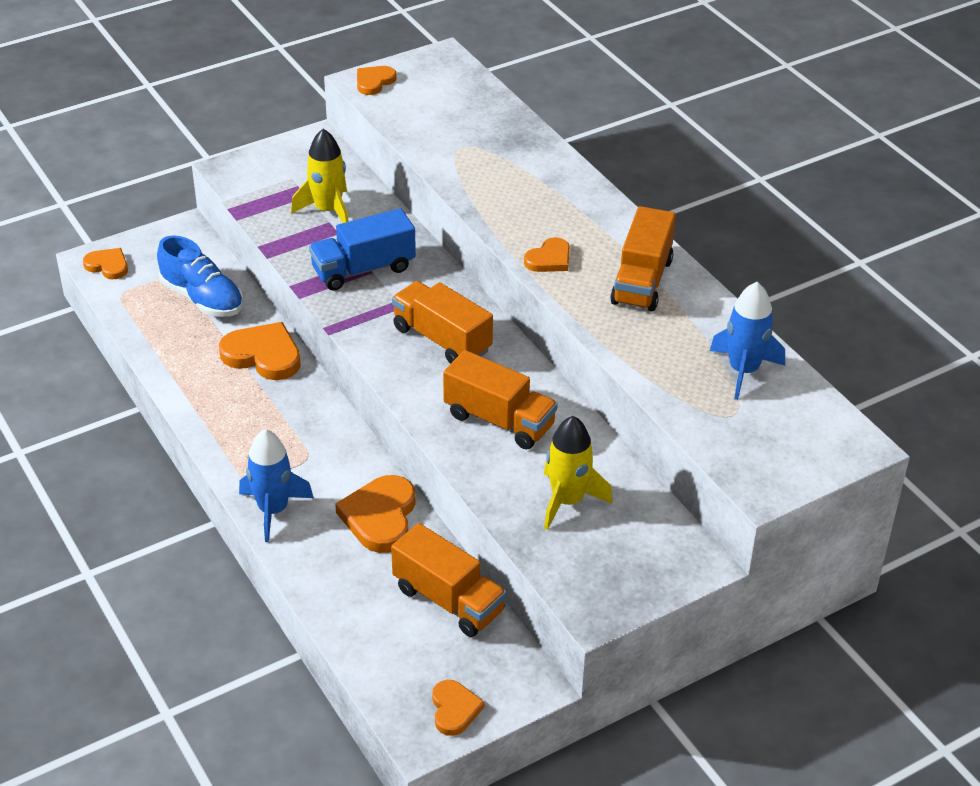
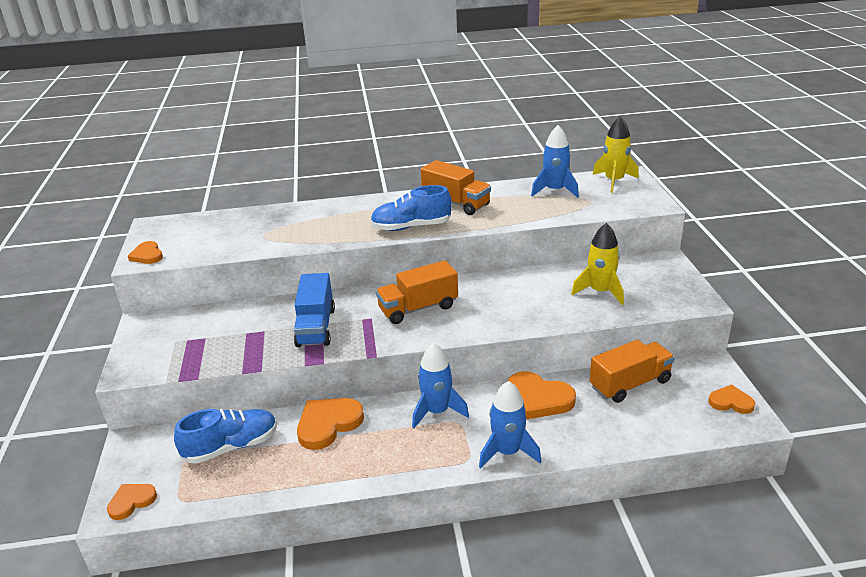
camera: 65 degrees left, 10 degrees down
(319, 434) = (437, 411): none -> blue rocket
(328, 210) = (233, 330): yellow rocket -> yellow rocket (614, 181)
(499, 420) = (513, 301): orange truck -> none
(549, 259) = (411, 227): orange heart -> blue shoe

